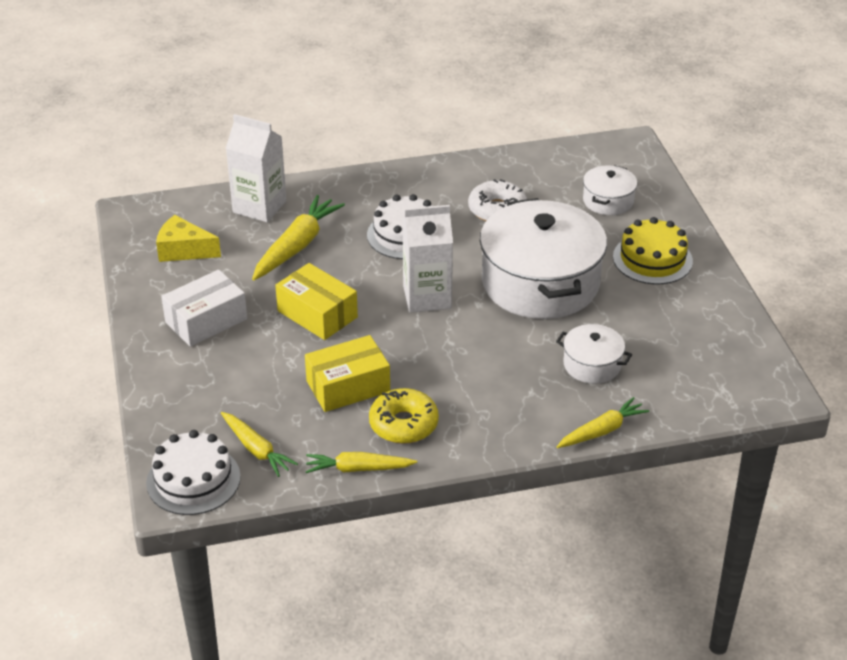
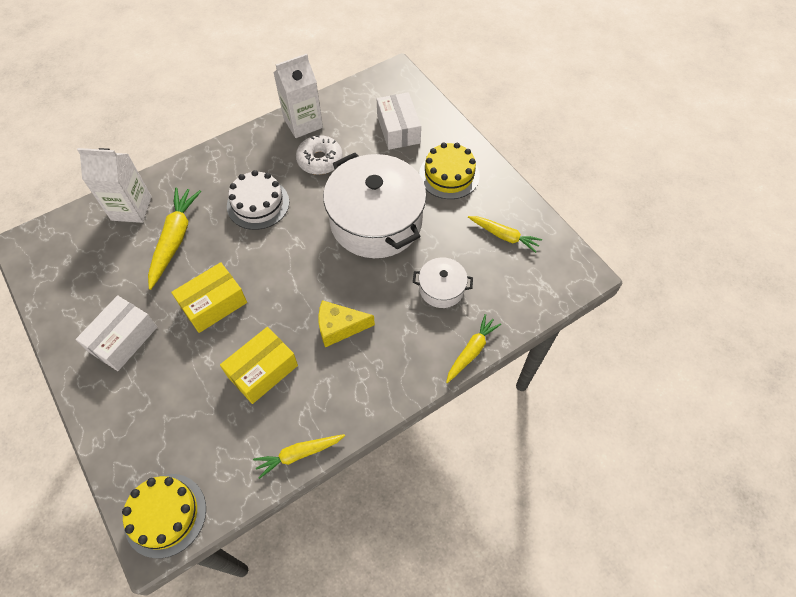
camera: 20 degrees left, 20 degrees up
(183, 250) = (81, 271): yellow cheese -> yellow cheese (339, 327)
(193, 480) = (165, 515): white cake -> yellow cake
(256, 449) = (208, 463): yellow carrot -> yellow carrot (504, 236)
(317, 314) = (213, 304): yellow box -> yellow box turned 60 degrees counterclockwise
(403, 424) = (319, 395): yellow donut -> none
(427, 297) = (295, 260): white carton -> white carton (303, 123)
(608, 201) = (398, 129): white pot -> white box

